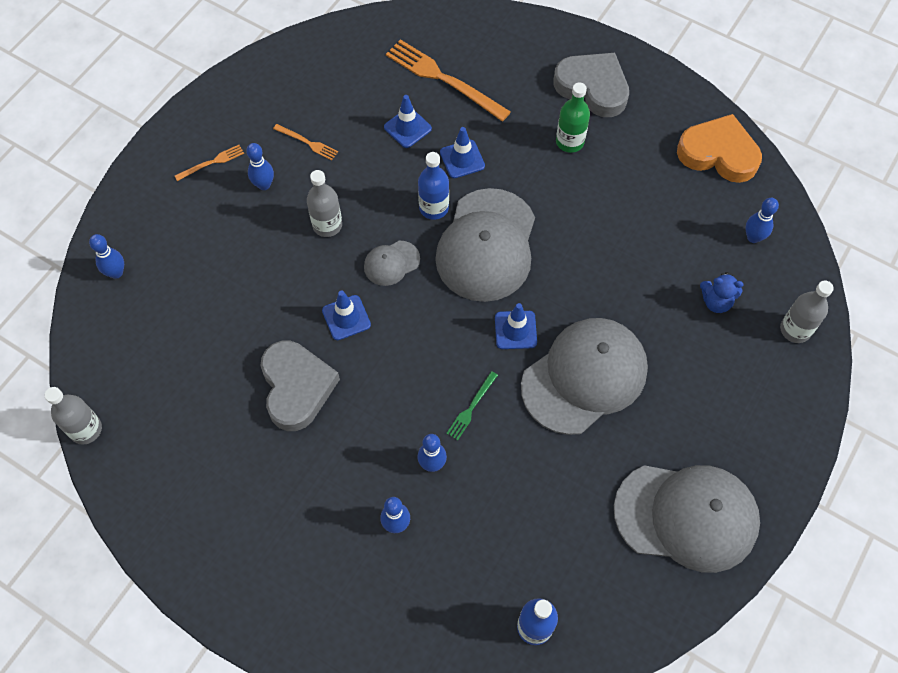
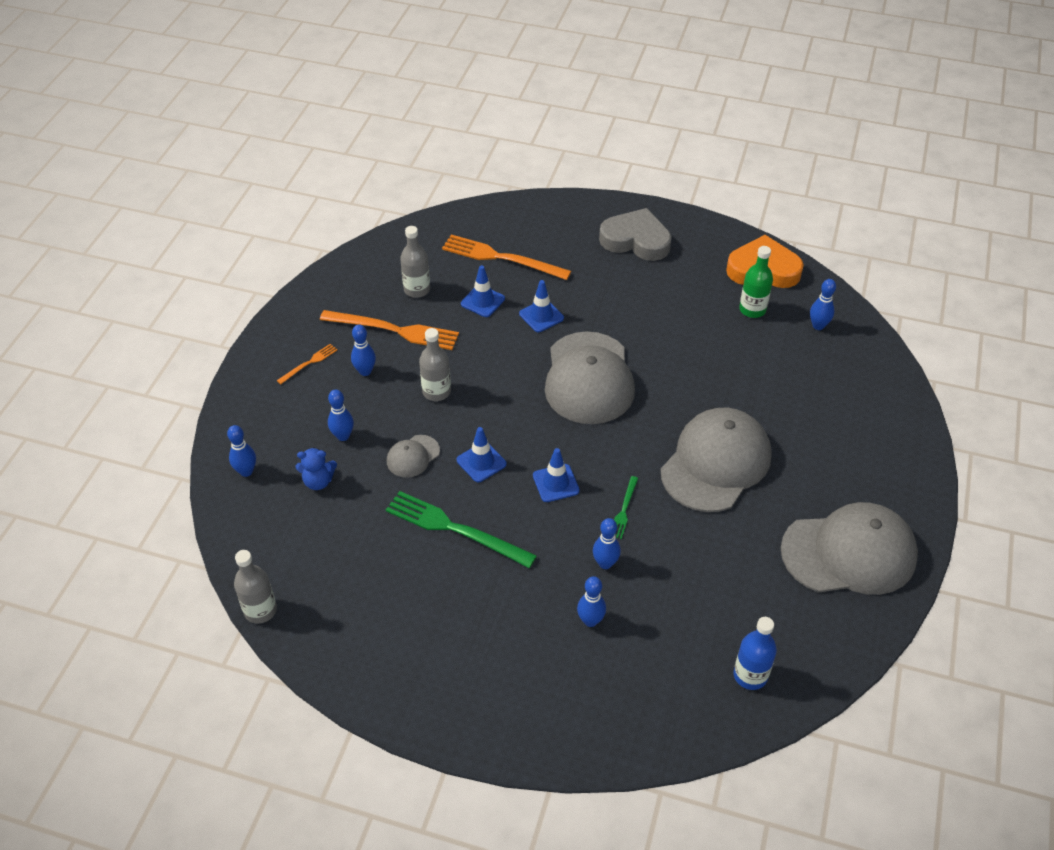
camera: 15 degrees left, 15 degrees down
(220, 255) = (343, 436): none -> blue bowling pin
(296, 387) = (455, 529): grey heart -> green fork
(307, 142) = (394, 330): orange fork -> orange fork, size x2.07
(391, 263) = (507, 410): grey cap -> grey cap (413, 456)
(434, 208) = (530, 359): blue bottle -> none
(515, 330) = (640, 439): blue traffic cone -> blue traffic cone (556, 483)
(569, 142) = (632, 284): green bottle -> green bottle (752, 309)
(716, 301) = (806, 380): blue teddy bear -> blue teddy bear (318, 481)
(795, 330) = (882, 388): grey bottle -> grey bottle (417, 289)

